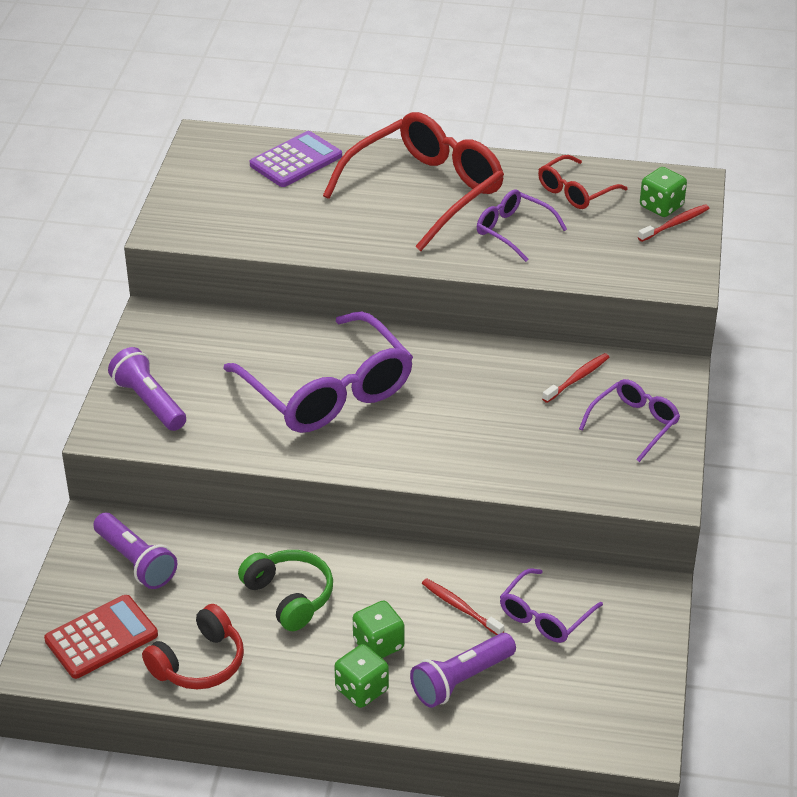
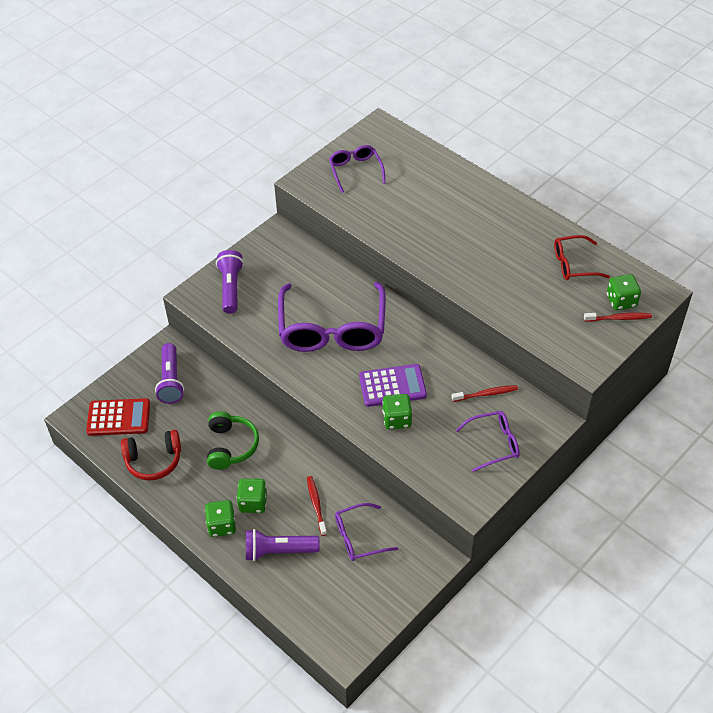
camera: 35 degrees right, 10 degrees up
(296, 160) = (419, 165): purple calculator -> purple calculator (392, 386)
(425, 191) = (478, 222): red glasses -> none
(499, 450) = (397, 419): none -> green dice
(513, 231) = (508, 275): purple glasses -> purple glasses (355, 171)

